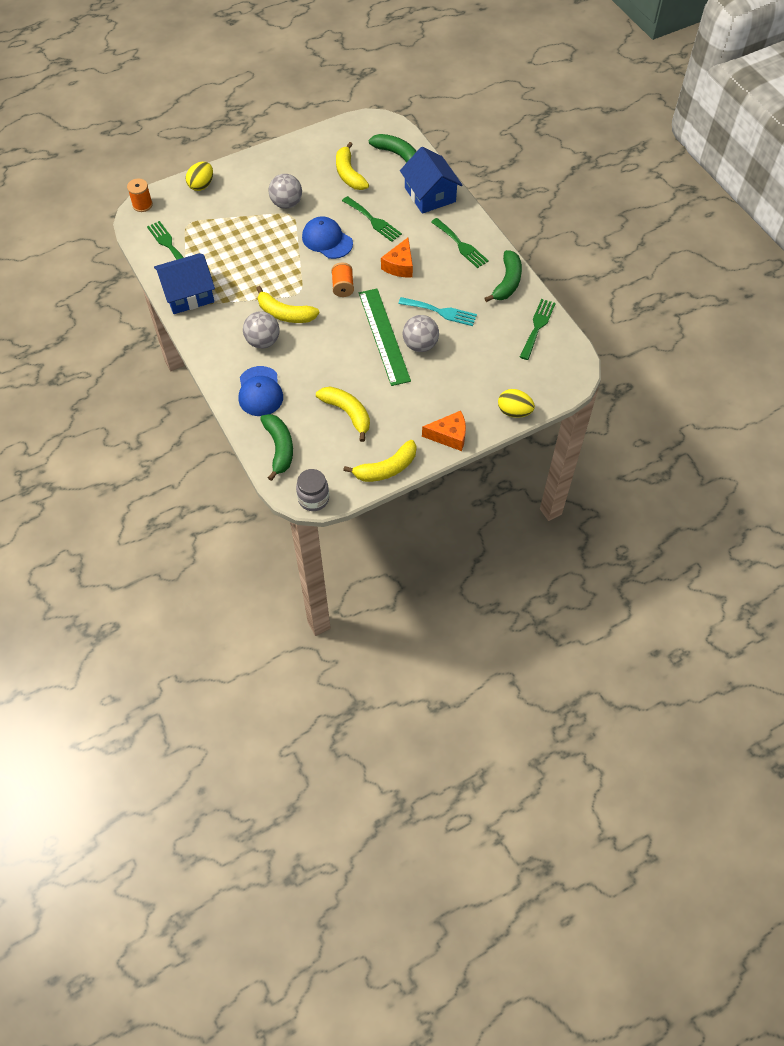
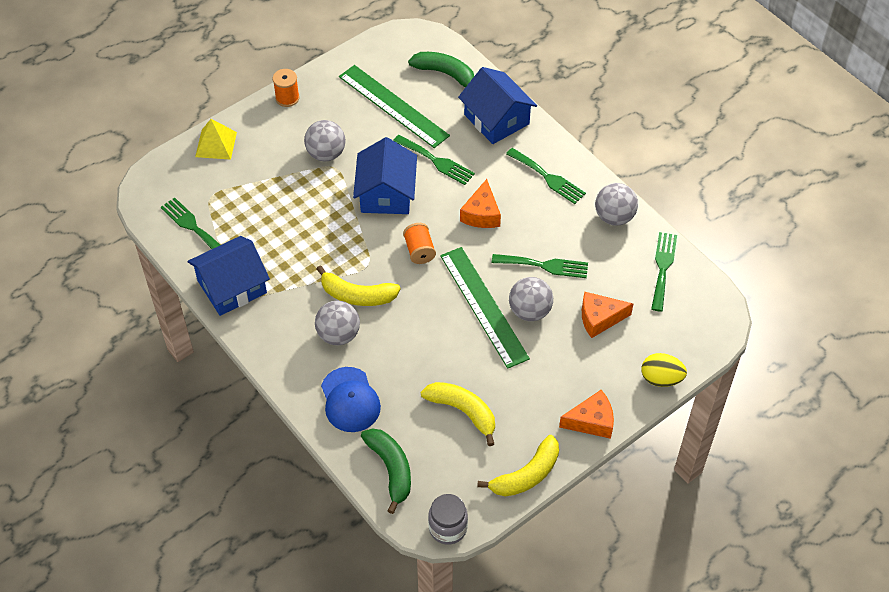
camera: 10 degrees left, 5 degrees down
(142, 205) = (148, 179): orange spool -> orange spool (287, 98)
(201, 185) = (216, 144): yellow egg -> yellow pyramid
(327, 240) = (386, 194): blue cap -> blue house
(349, 174) = (393, 106): yellow banana -> green ruler
(441, 312) = (544, 266): turquoise fork -> green fork
(475, 358) = (600, 318): none -> orange cheese
(507, 282) = (614, 217): green banana -> grey ball

